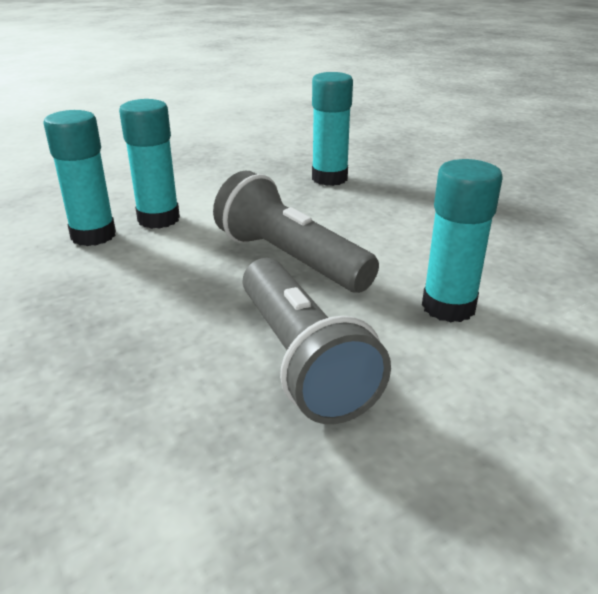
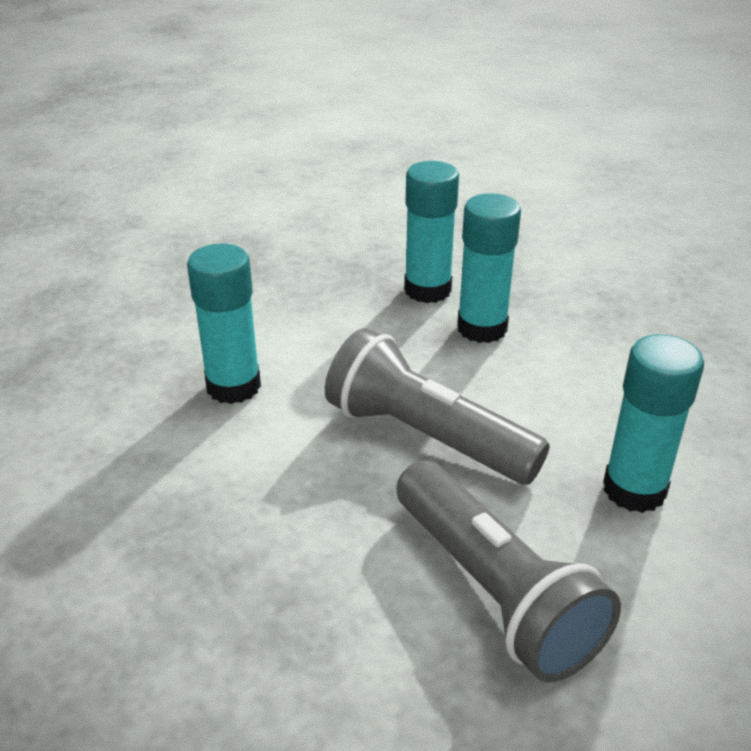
camera: 10 degrees left, 5 degrees up
(93, 236) = (159, 425): turquoise glue stick -> turquoise glue stick (482, 328)

